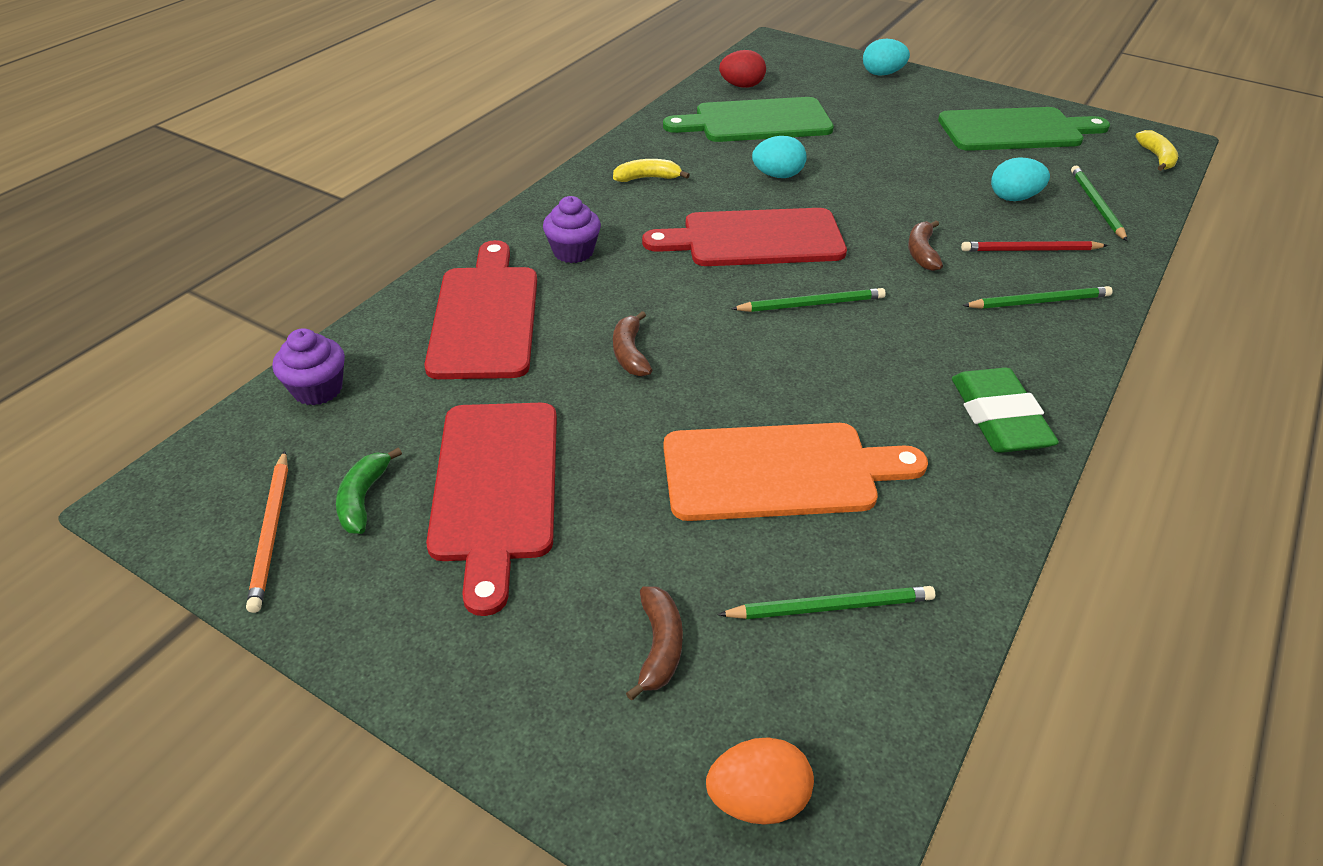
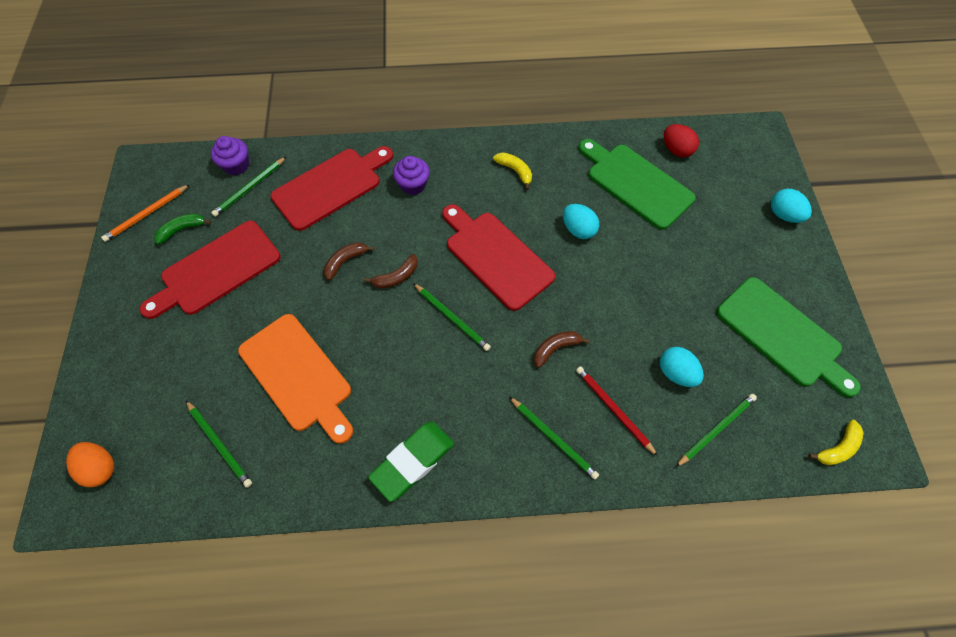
camera: 55 degrees right, 20 degrees up
(382, 392) = (249, 188): none -> green pencil
(659, 646) = (160, 388): brown banana -> brown banana (396, 277)

